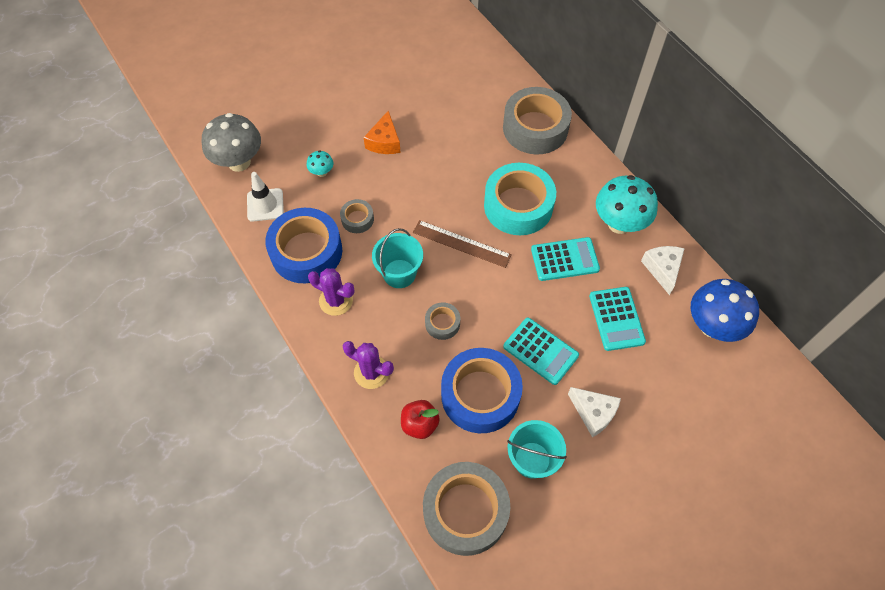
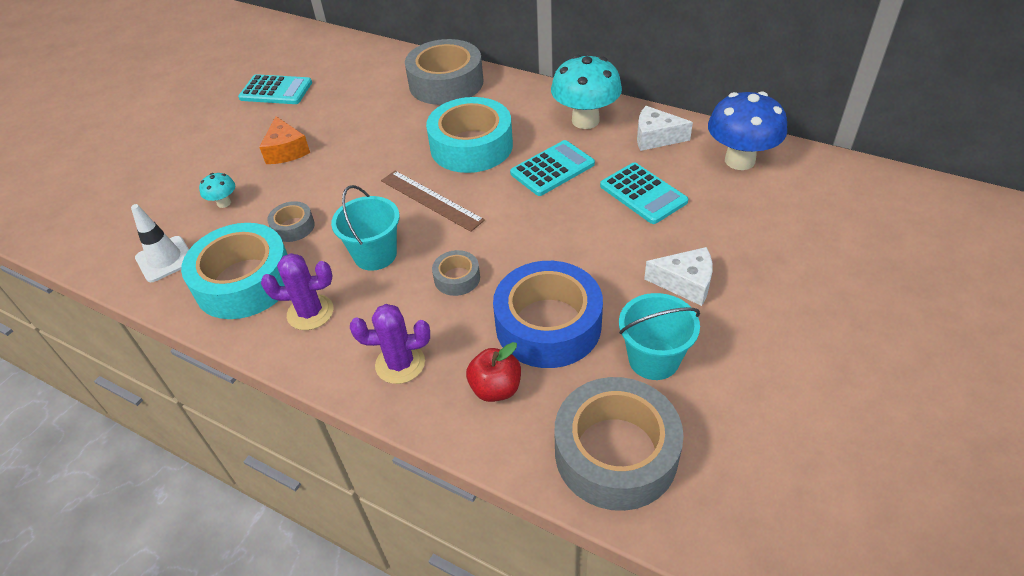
camera: 25 degrees left, 15 degrees down
(239, 162) = (109, 233): grey mushroom -> none
(306, 252) = (244, 281): blue tape -> turquoise tape
(461, 244) = (431, 200): brown ruler -> brown ruler turned 45 degrees clockwise
(540, 351) = (586, 254): turquoise calculator -> turquoise calculator (276, 90)
(662, 269) = (655, 137): white cheese -> white cheese turned 45 degrees counterclockwise

